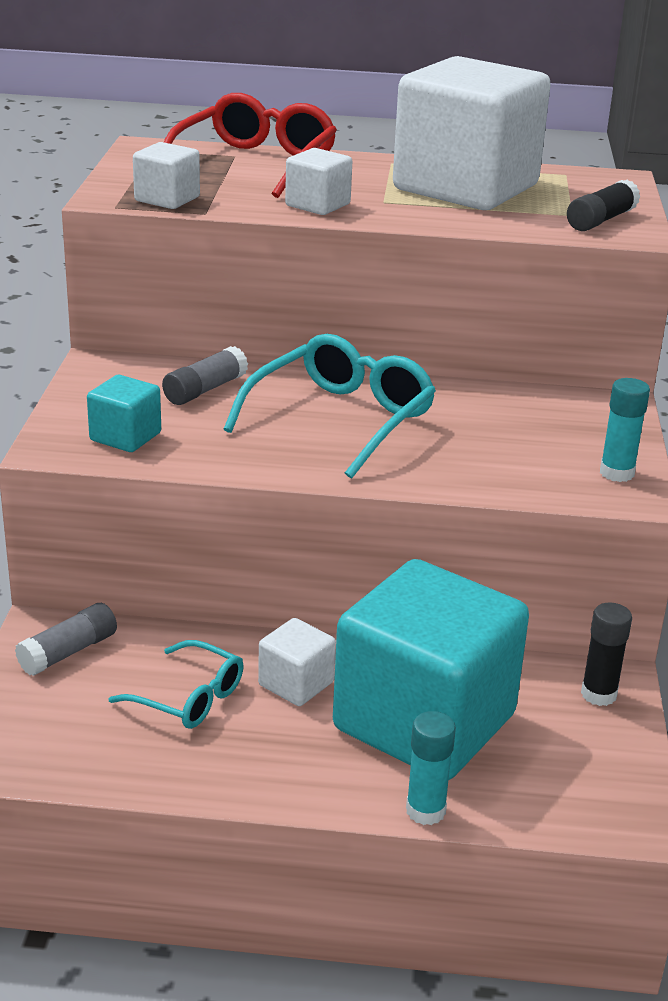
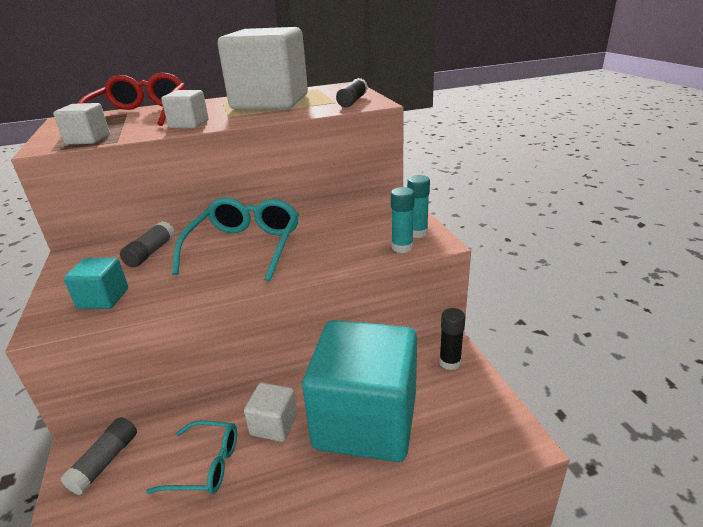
camera: 20 degrees left, 0 degrees up
(425, 811) = (401, 490): turquoise glue stick -> turquoise glue stick (402, 247)

